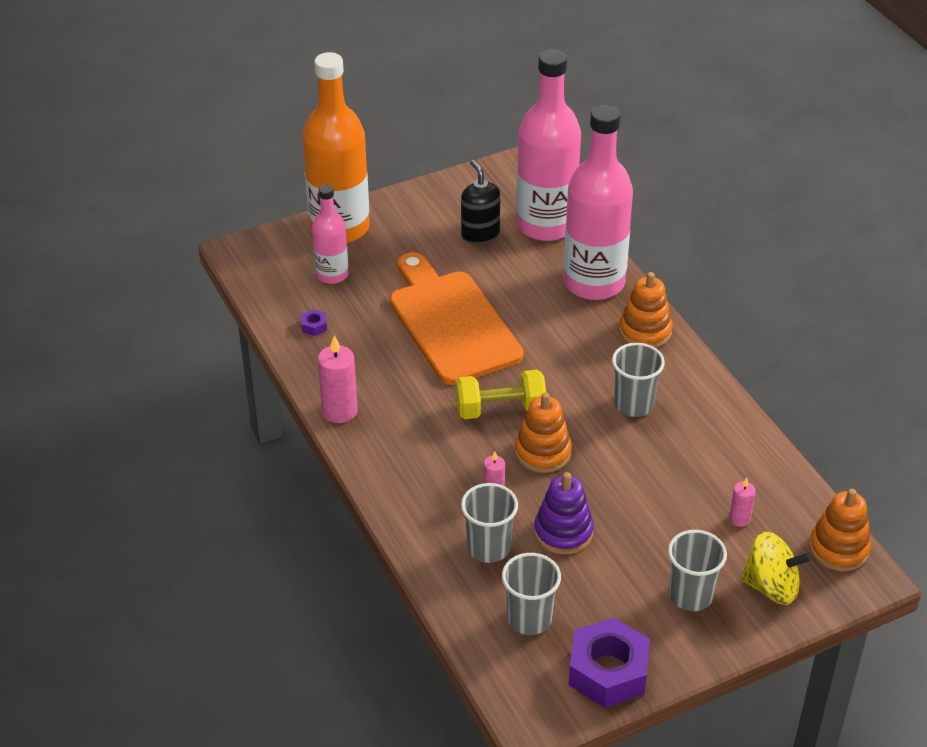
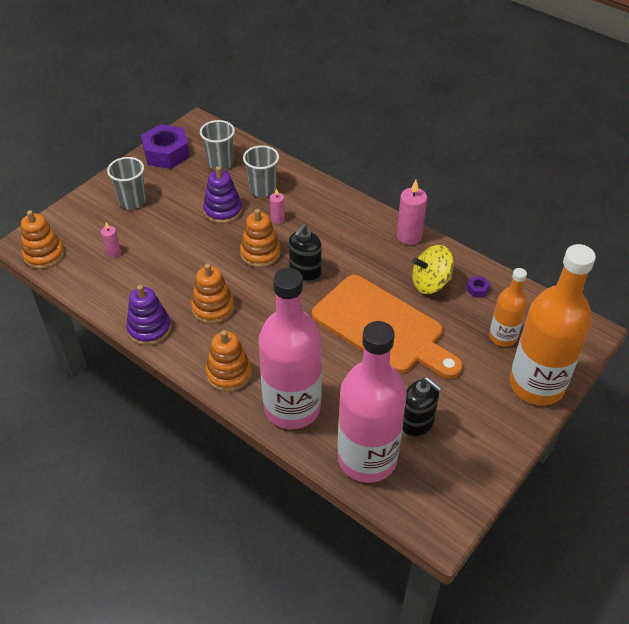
camera: 155 degrees right, 5 degrees up
(332, 275) = (502, 337): pink bottle -> orange bottle
(500, 409) = (305, 272): yellow dumbbell -> black soap dispenser
(634, 404) = (213, 308): grey cup -> orange stacking toy
(719, 405) = (149, 329): none -> purple stacking toy
(771, 586) = (84, 220): yellow spinning top -> yellow spinning top (430, 283)

